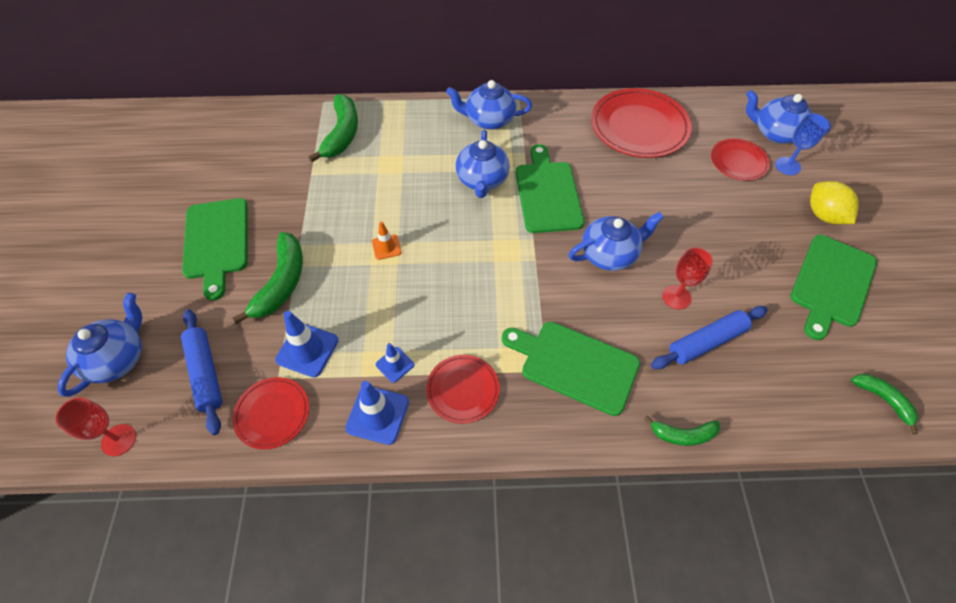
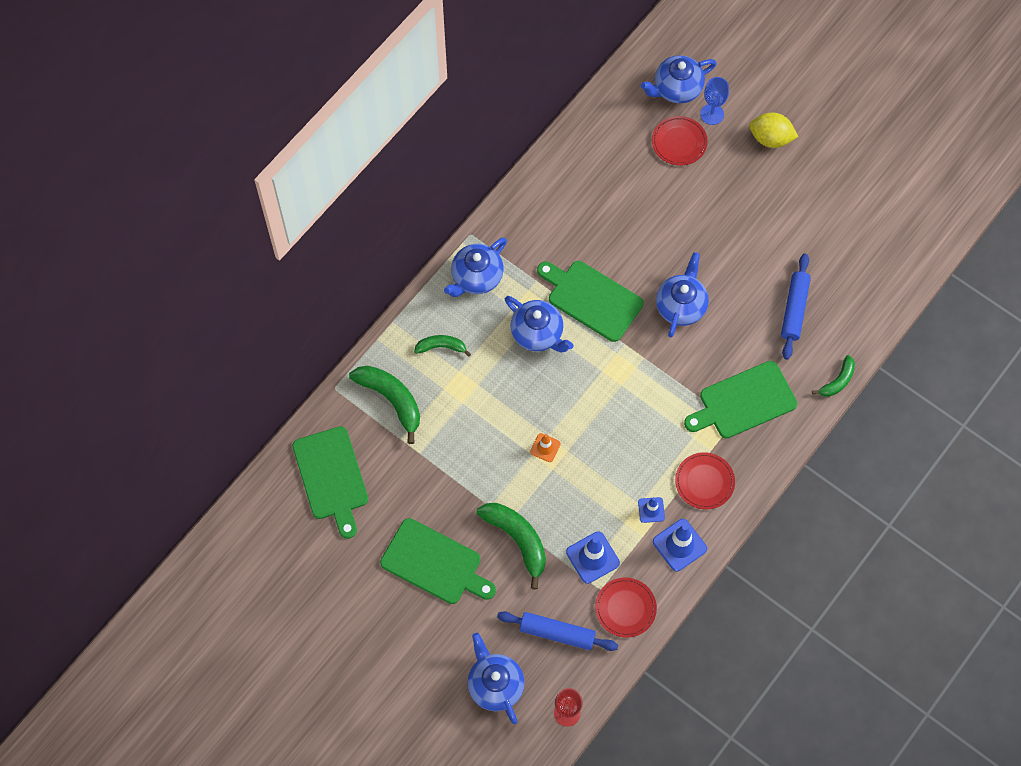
camera: 50 degrees left, 10 degrees up
(639, 126) = (584, 175): red plate -> none
(676, 297) = (749, 296): red goblet -> none
(831, 283) = (820, 193): green cutting board -> green cutting board (331, 477)
(883, 400) = (910, 251): green banana -> green banana (441, 347)

